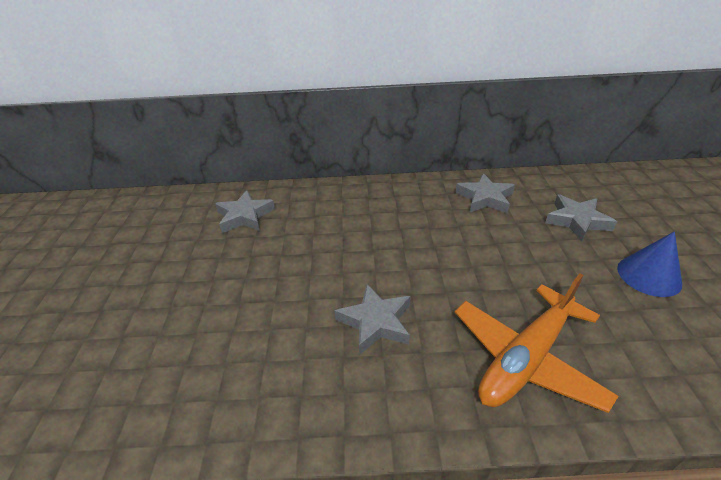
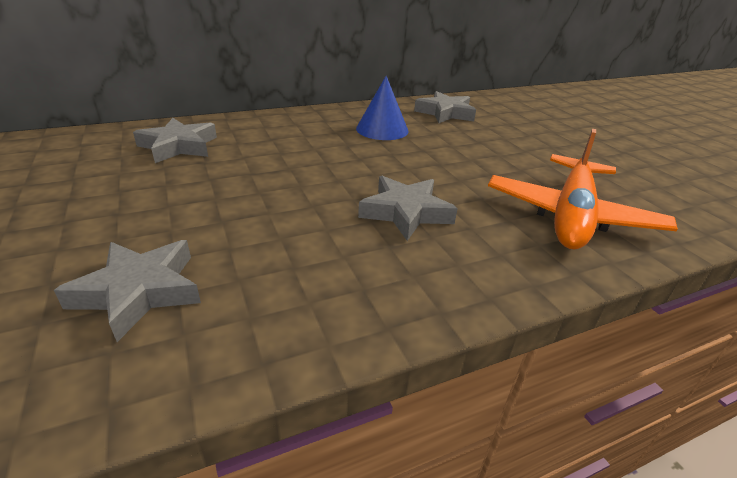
camera: 25 degrees left, 5 degrees down
(577, 221) = (536, 121): grey star -> grey star (139, 291)
(649, 275) = (619, 149): blue cone -> blue cone (382, 129)

